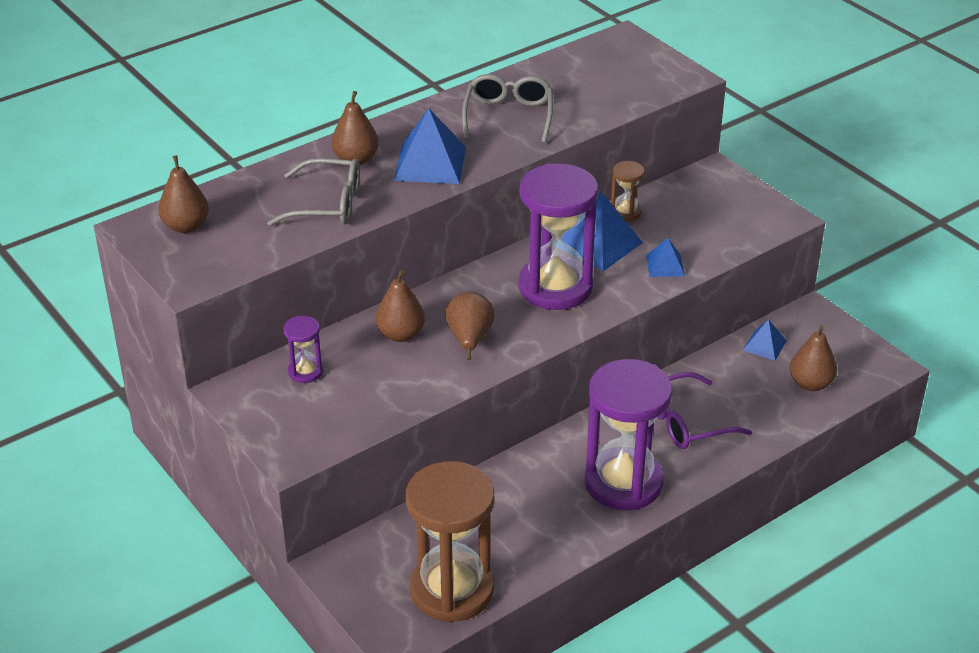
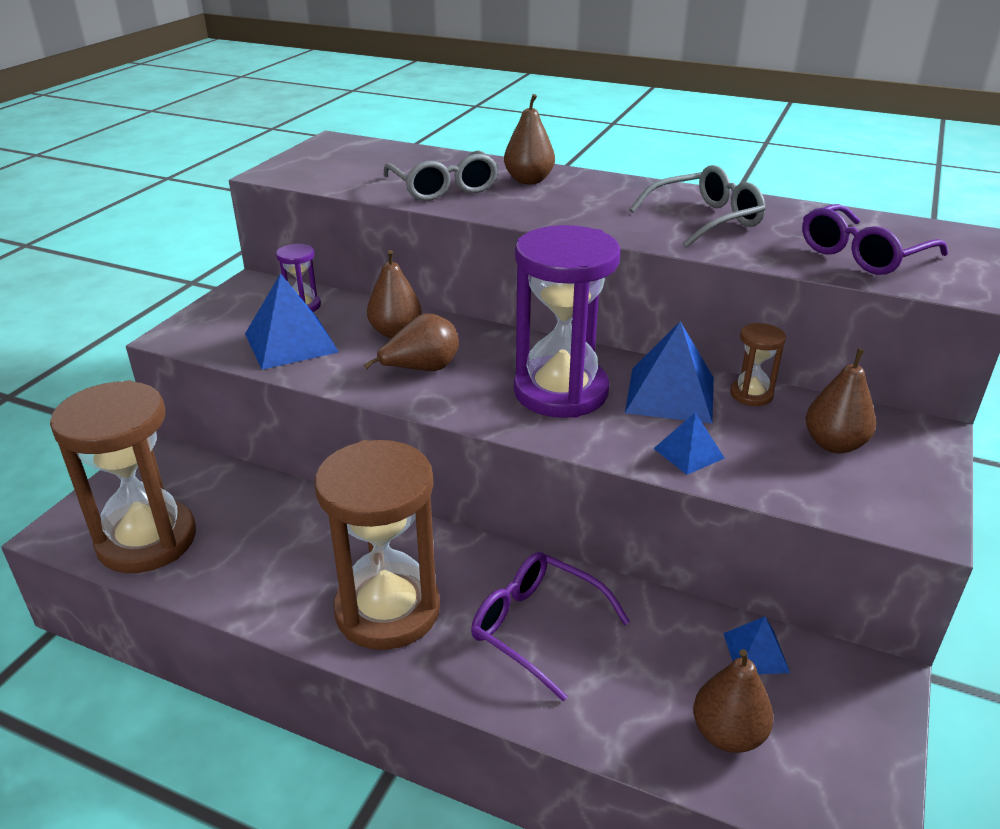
camera: 60 degrees right, 5 degrees down
(186, 226) = (352, 153): brown pear -> brown pear (834, 444)
(430, 163) = (567, 208): blue pyramid -> blue pyramid (291, 342)
(615, 86) = (862, 254): none -> purple glasses
(623, 483) = (387, 610): purple hourglass -> brown hourglass

